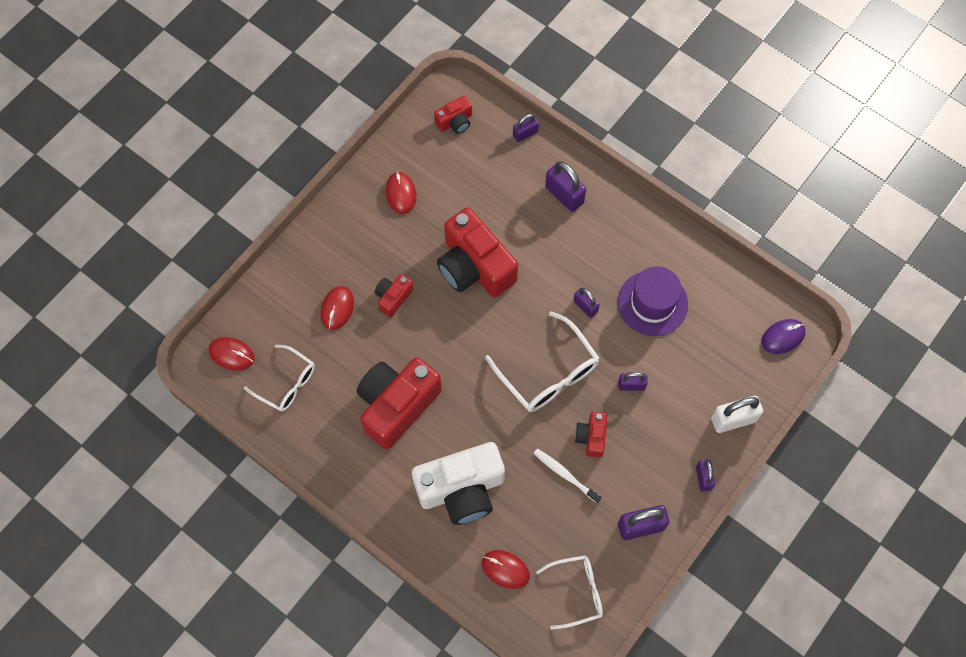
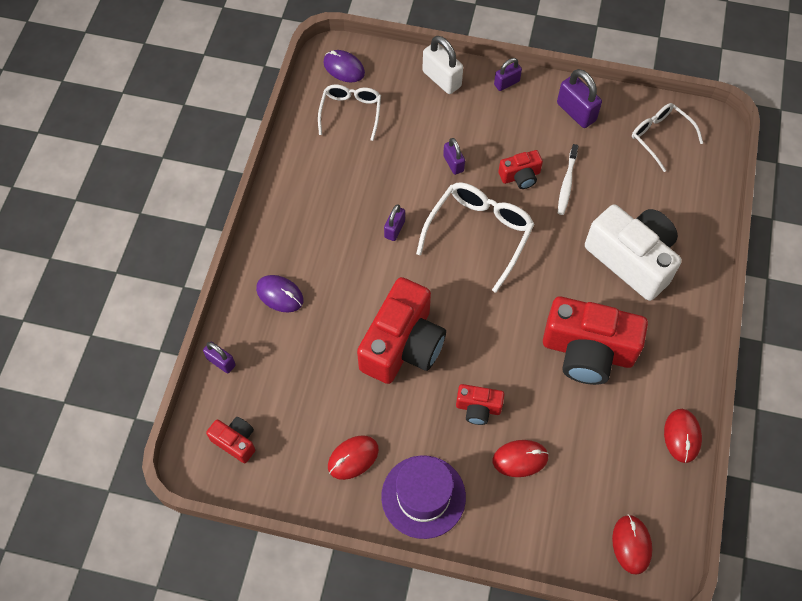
camera: 115 degrees left, 5 degrees down
(286, 383) = (628, 469): white glasses -> white glasses (350, 113)
(505, 569) = (677, 196): red mouse -> red mouse (682, 436)
(564, 195) = (280, 295): purple padlock -> purple mouse
(652, 303) = (362, 176): purple hat -> purple hat (423, 496)

